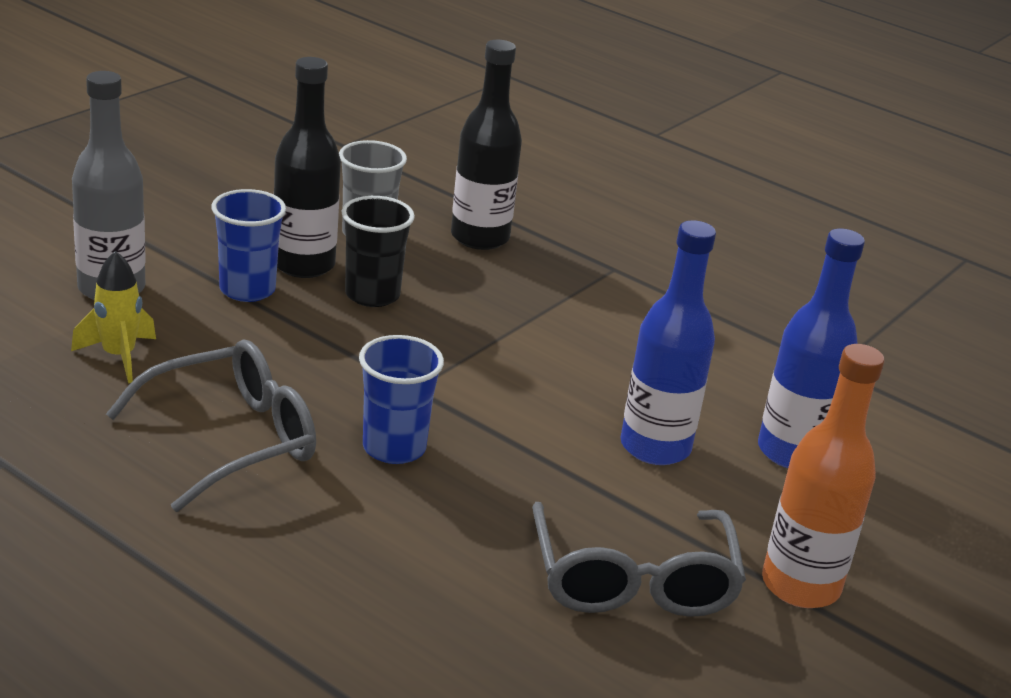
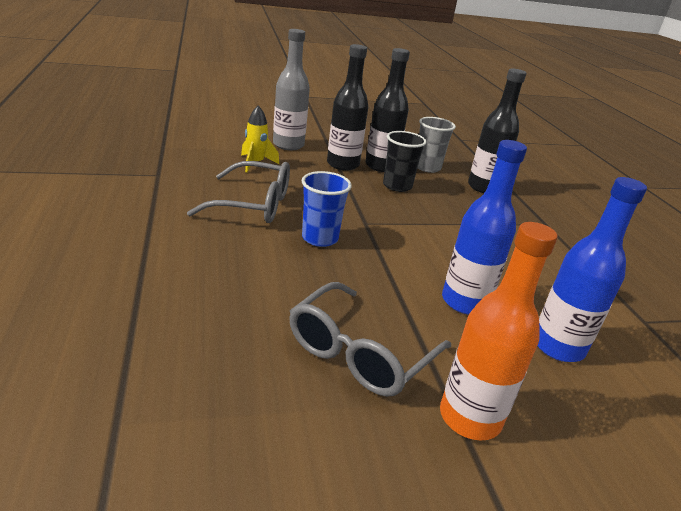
camera: 40 degrees right, 0 degrees up
(247, 290) = (343, 164): blue cup -> black bottle

